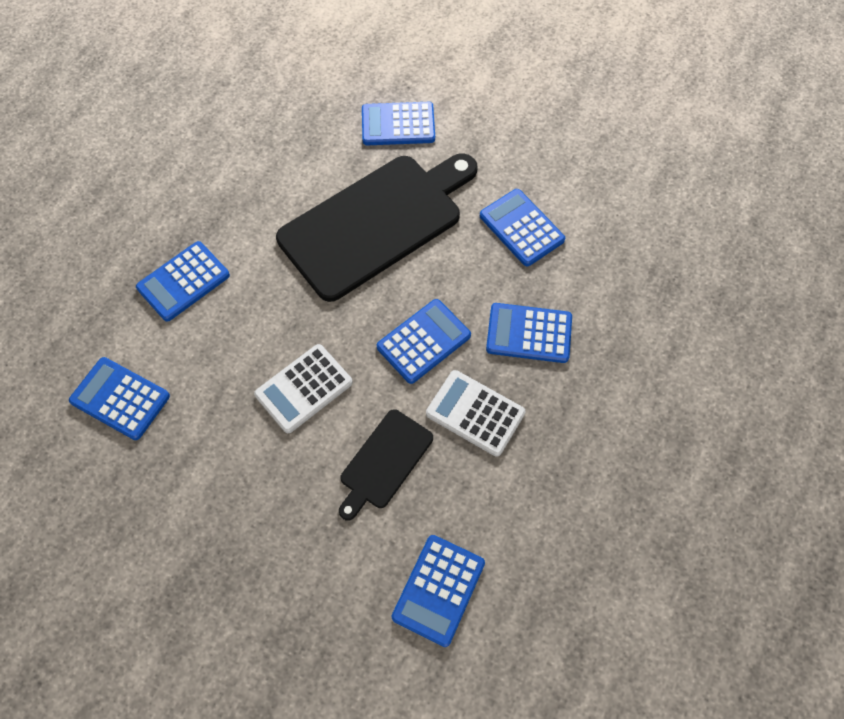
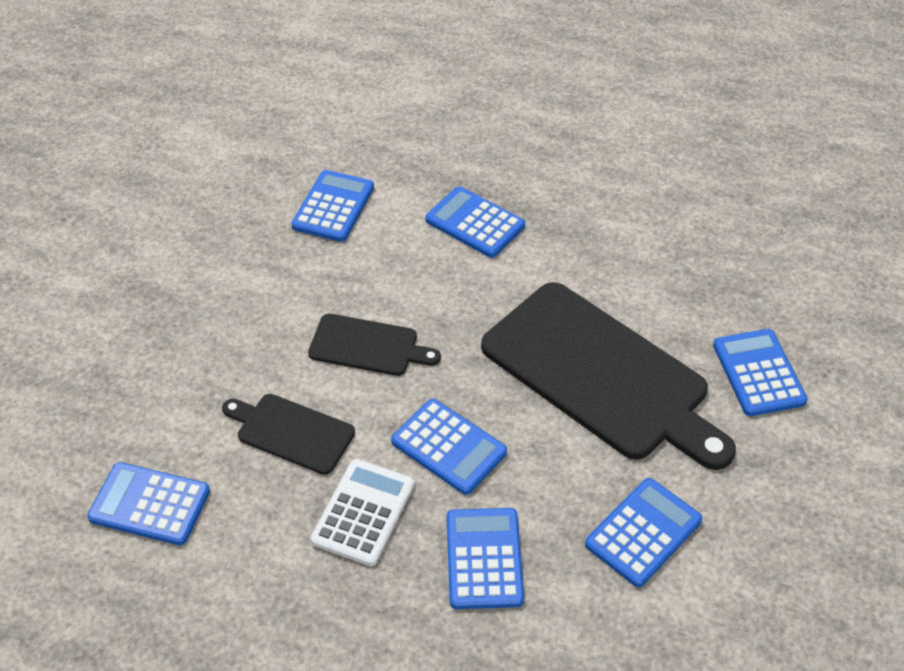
camera: 80 degrees right, 15 degrees down
(304, 388) = (368, 346): white calculator -> black cutting board

